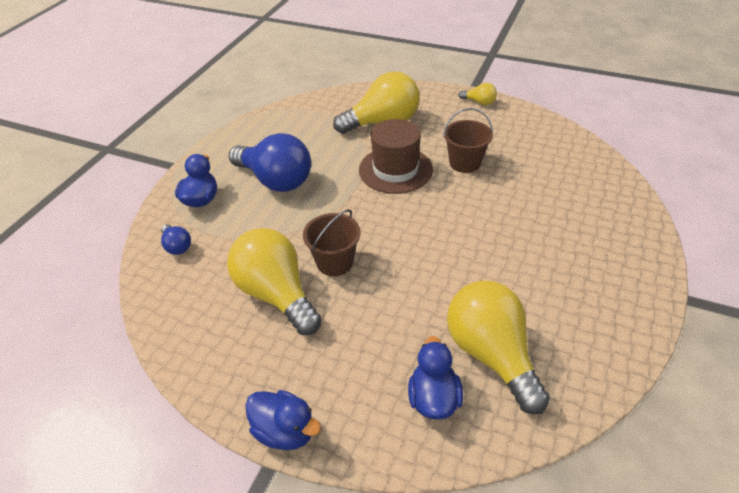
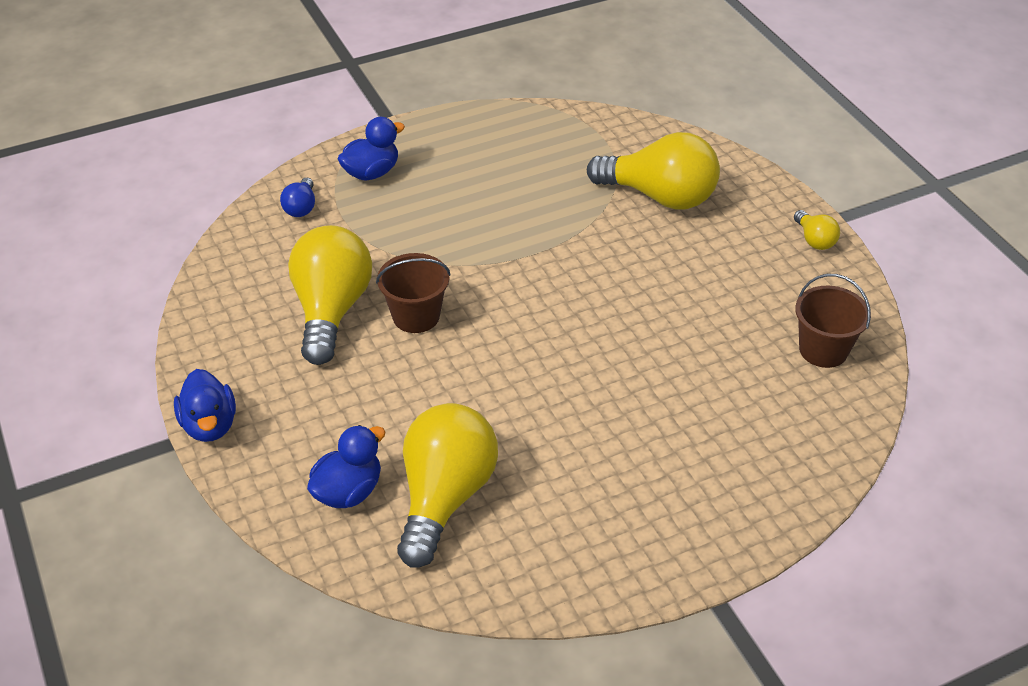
camera: 40 degrees right, 0 degrees up
(275, 180) = (463, 195): blue light bulb -> none
(395, 170) = (599, 261): brown hat -> none
(465, 163) = (687, 302): brown bucket -> brown bucket (823, 350)

